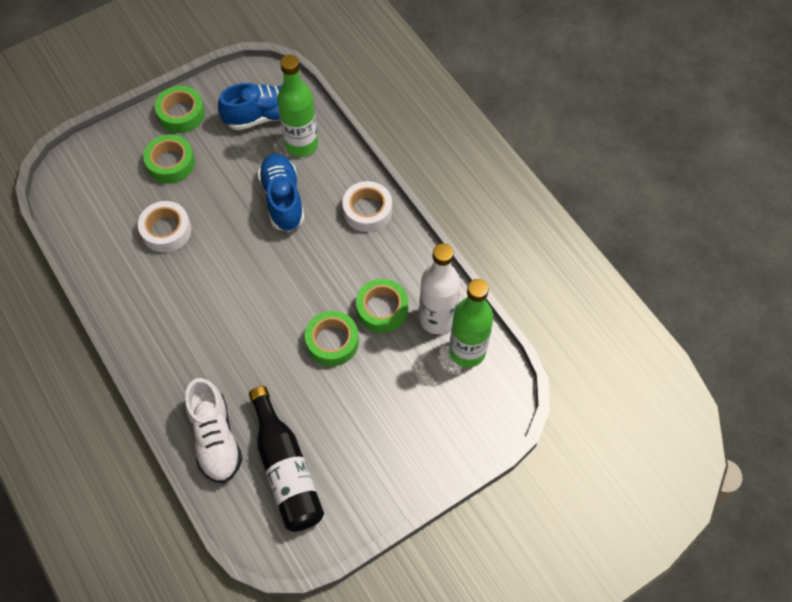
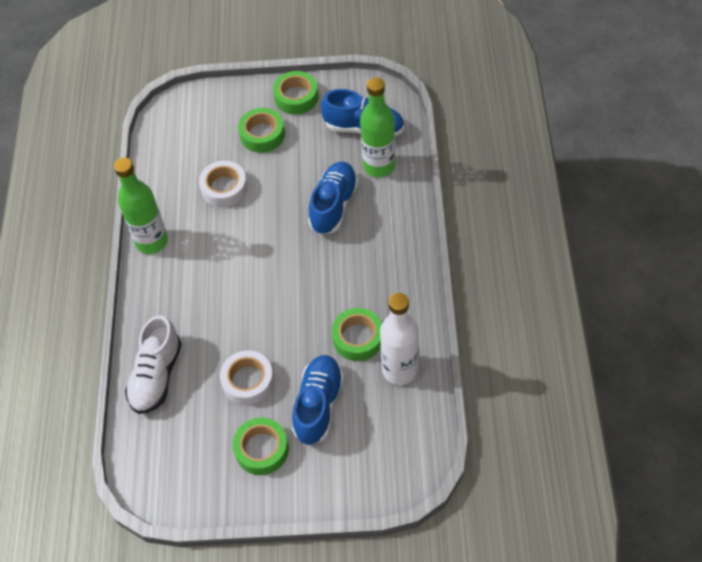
camera: 35 degrees right, 5 degrees down
(286, 469) = (195, 430): black bottle -> none
(332, 341) = (298, 344): green tape -> green tape (261, 449)
(367, 210) = (399, 248): white tape -> white tape (248, 381)
(385, 387) = (318, 405): none -> blue shoe
(467, 351) = (408, 411): green bottle -> green bottle (152, 241)

